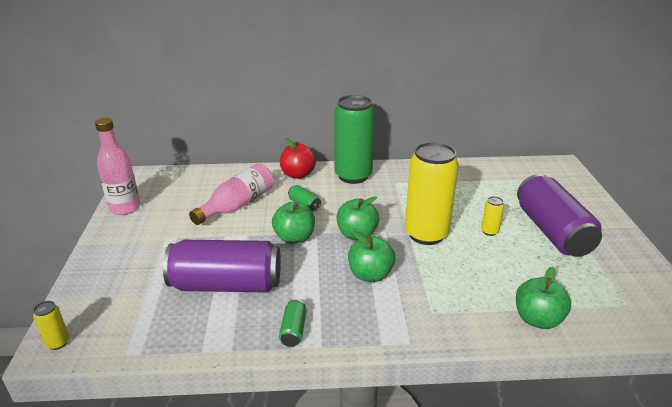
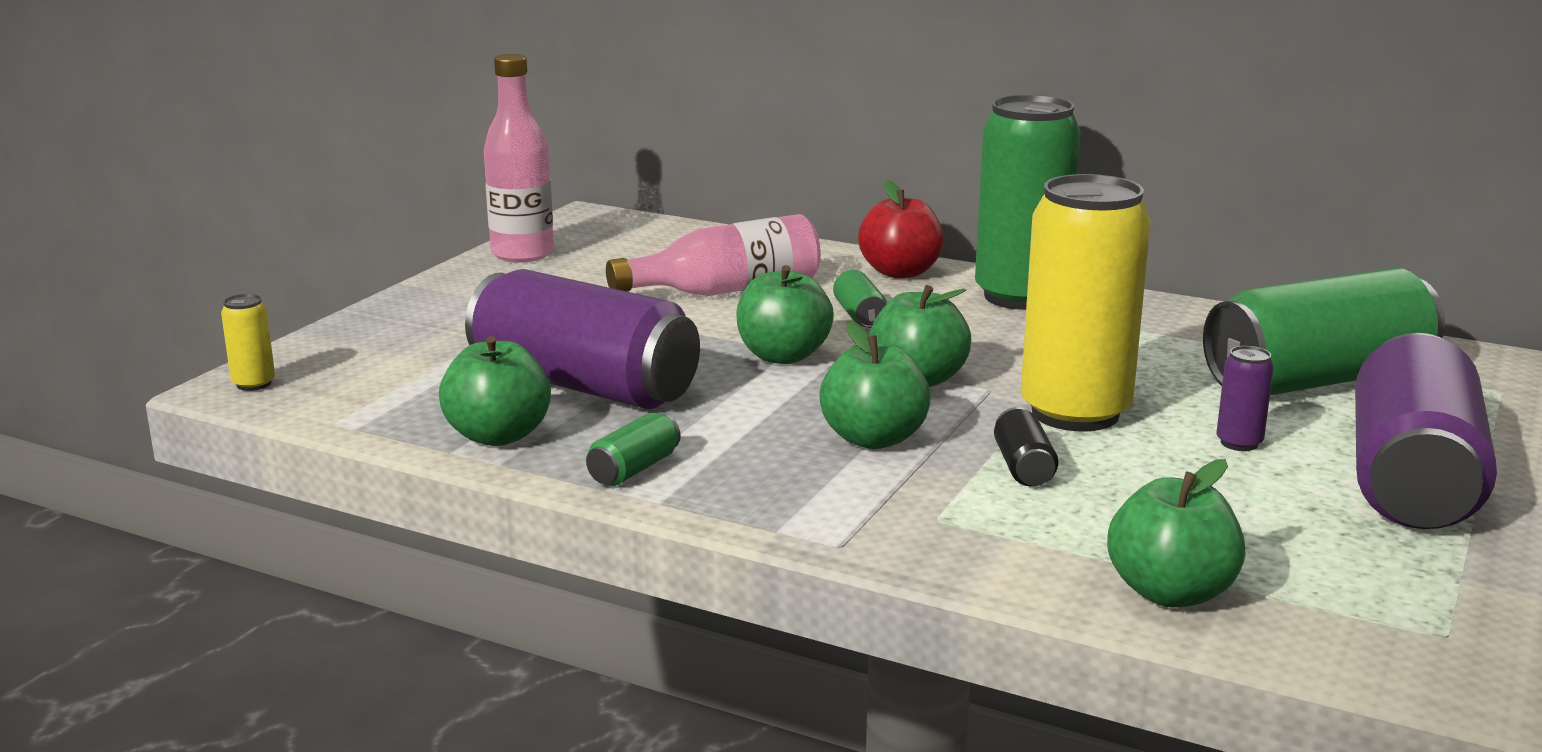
camera: 30 degrees right, 10 degrees down
(215, 332) = (498, 436): none -> green apple
(435, 271) = (1023, 467): none -> black can
(484, 191) = (1318, 380): none -> green can
(489, 231) = (1239, 443): yellow can -> purple can

